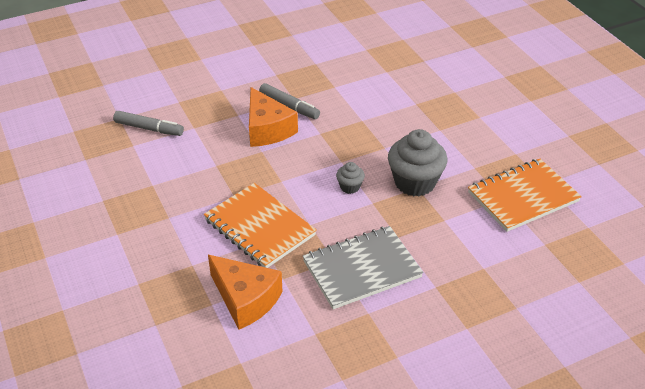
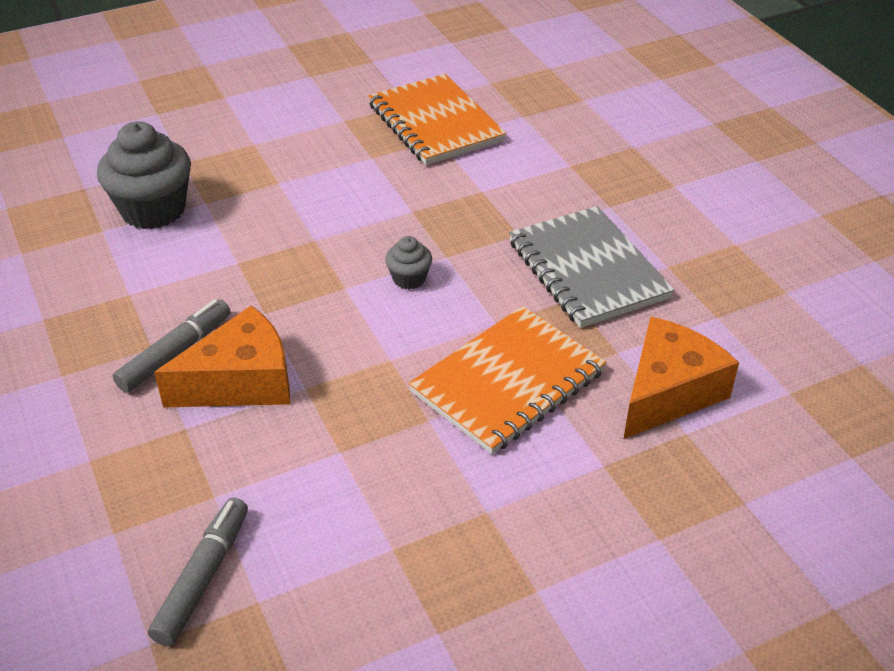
camera: 90 degrees left, 0 degrees up
(415, 182) = (401, 213): grey cupcake -> grey cupcake (153, 210)

